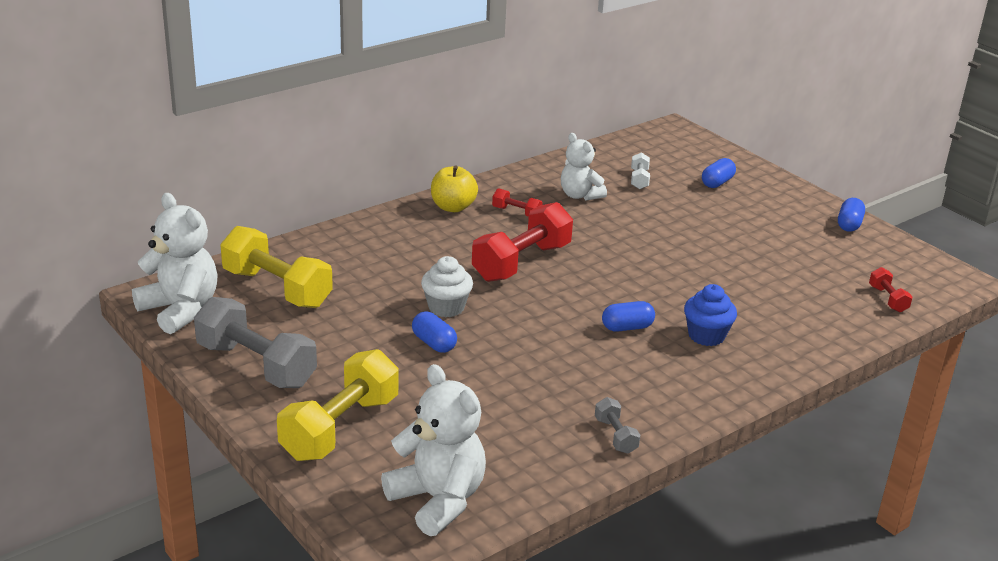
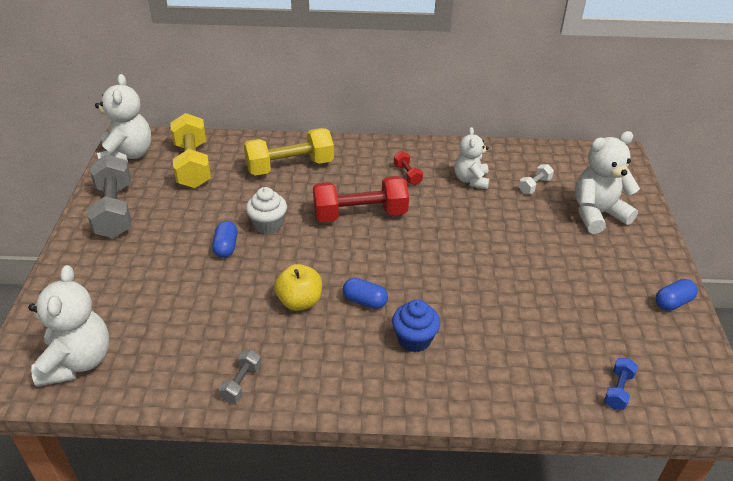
camera: 40 degrees right, 10 degrees up
(340, 428) = (98, 277): yellow dumbbell -> yellow dumbbell (290, 166)
(453, 207) = (370, 153): yellow apple -> yellow apple (300, 301)
(717, 183) = (597, 214): blue capsule -> white teddy bear
(887, 299) = (618, 390): red dumbbell -> blue dumbbell

